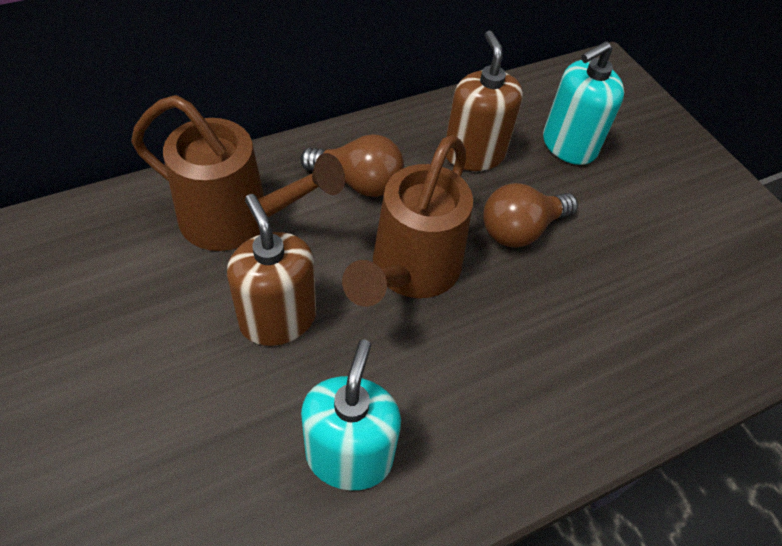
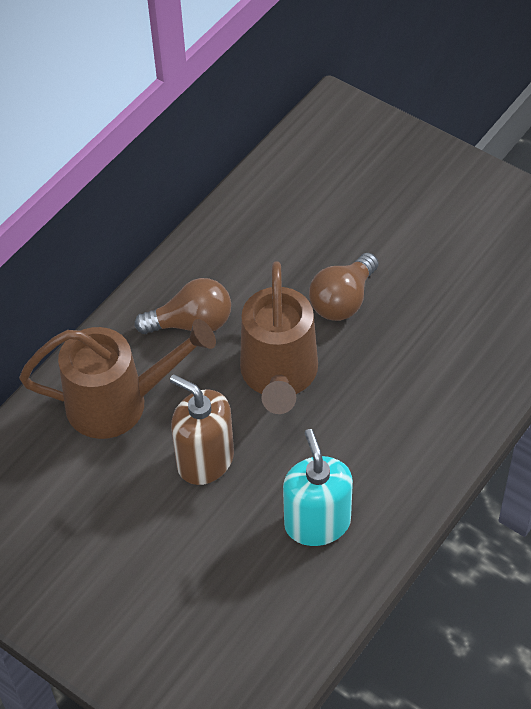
camera: 20 degrees left, 0 degrees up
(474, 154) = (269, 251): brown soap dispenser -> none
(568, 145) = (342, 205): turquoise soap dispenser -> none

